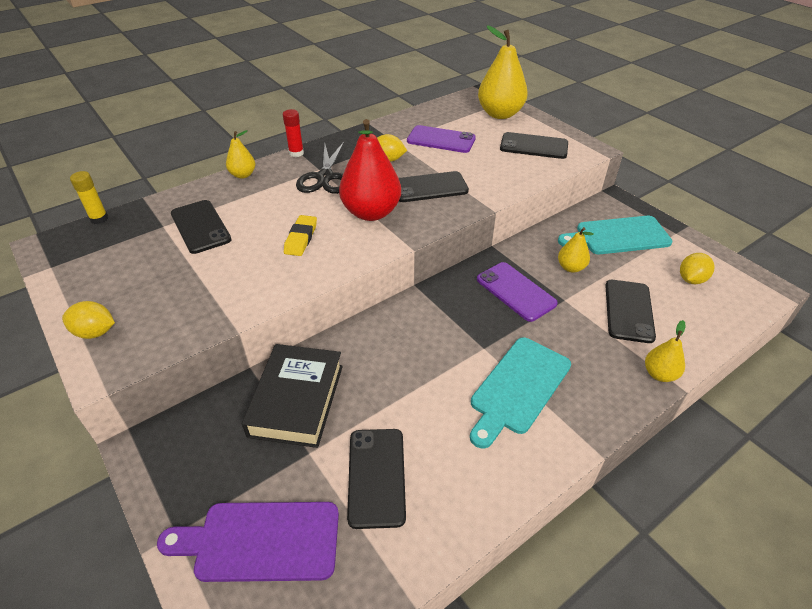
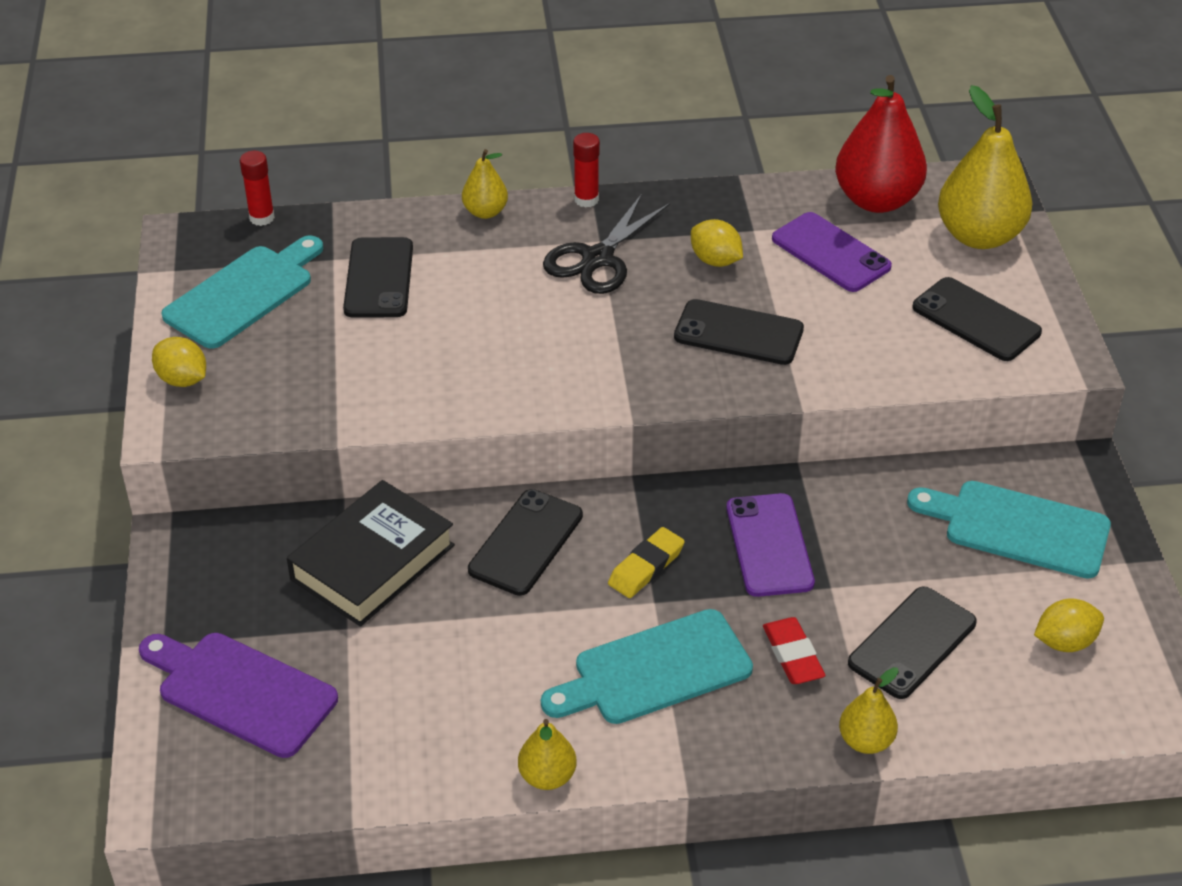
camera: 30 degrees right, 0 degrees up
(99, 219) = (262, 218): yellow glue stick -> red glue stick
(112, 264) = (244, 293): none -> turquoise cutting board
(301, 238) = (495, 346): yellow eraser -> yellow eraser (646, 567)
(371, 212) = (619, 343): red pear -> red pear (876, 200)
(376, 476) = (403, 687): black phone -> black phone (526, 542)
(571, 267) = (888, 545): yellow pear -> yellow pear (547, 776)
(580, 344) = (793, 655): none -> red eraser

